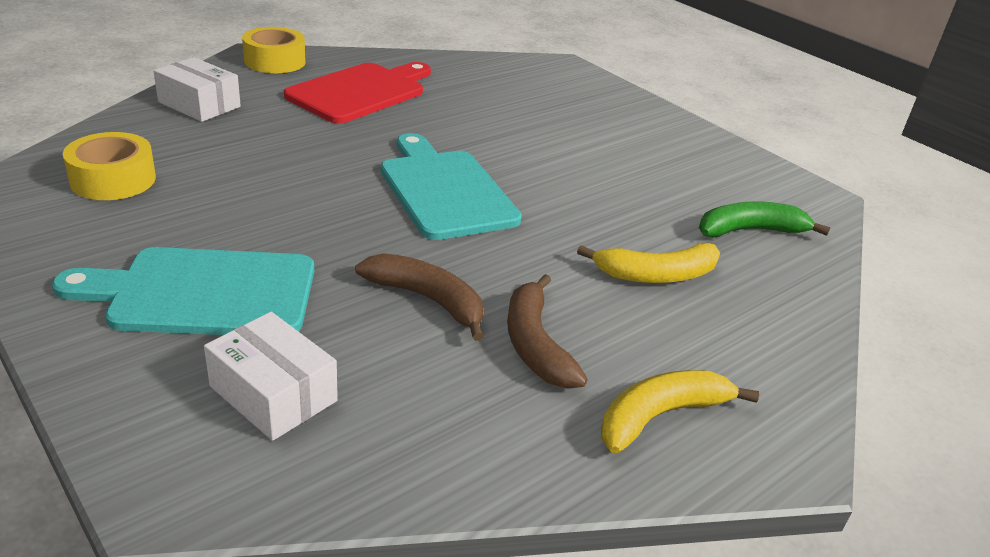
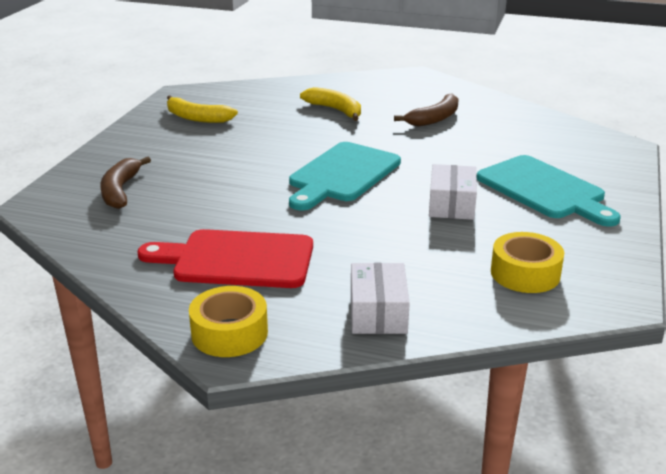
camera: 120 degrees left, 5 degrees down
(273, 393) = (558, 150): white box -> white box (451, 204)
(427, 299) = (448, 145): brown banana -> brown banana (120, 191)
(660, 416) = (433, 92): yellow banana -> yellow banana (197, 118)
(749, 230) = (253, 101): green banana -> none

